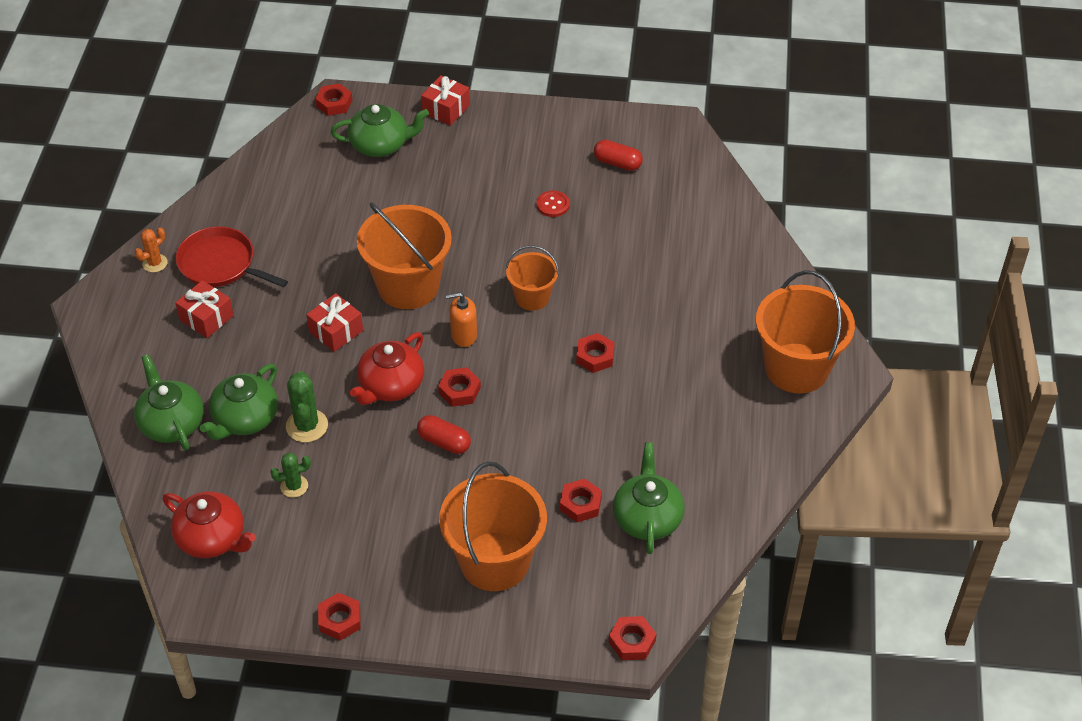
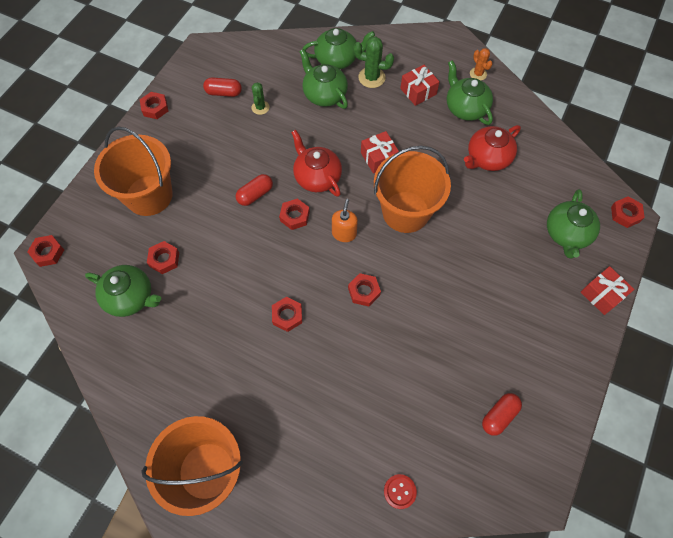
camera: 110 degrees right, 15 degrees up
(212, 538) = (243, 63): red teapot -> red teapot (487, 158)
(220, 264) = (465, 108): red pan -> green teapot
(280, 541) = (224, 93): none -> red capsule
(307, 426) = (304, 124): green cactus -> green cactus (371, 77)
(532, 297) = (364, 291): orange bucket -> red nut
(553, 205) = (461, 341): red button -> red button (400, 491)

